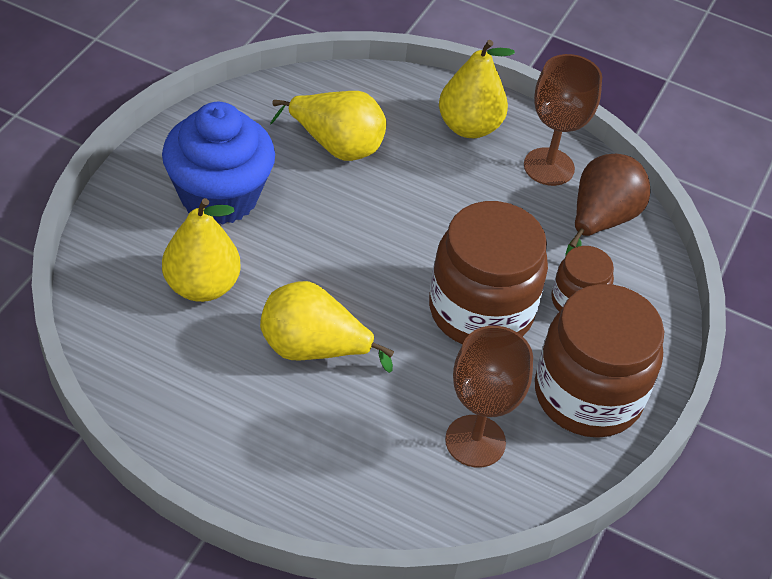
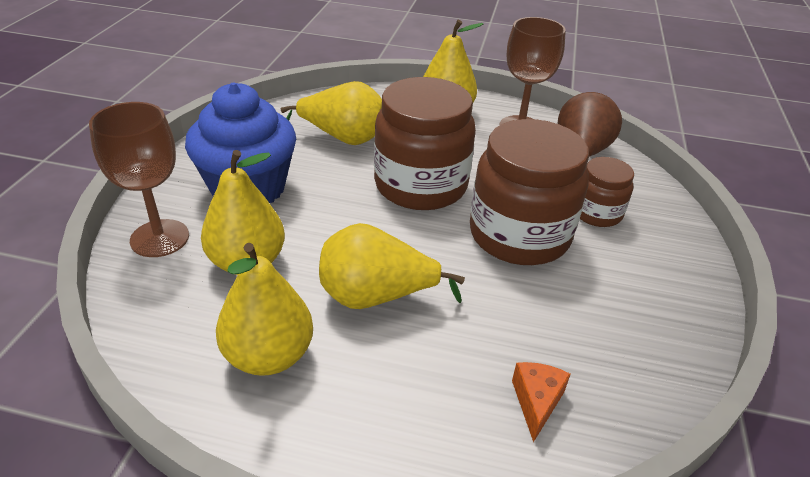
camera: 10 degrees left, 10 degrees down
(202, 385) = (269, 356): none -> yellow pear
(420, 478) = (536, 402): none -> orange cheese
(475, 441) = (573, 350): brown goblet -> brown goblet (159, 238)
(587, 395) = (651, 285): brown jar -> brown jar (420, 185)

